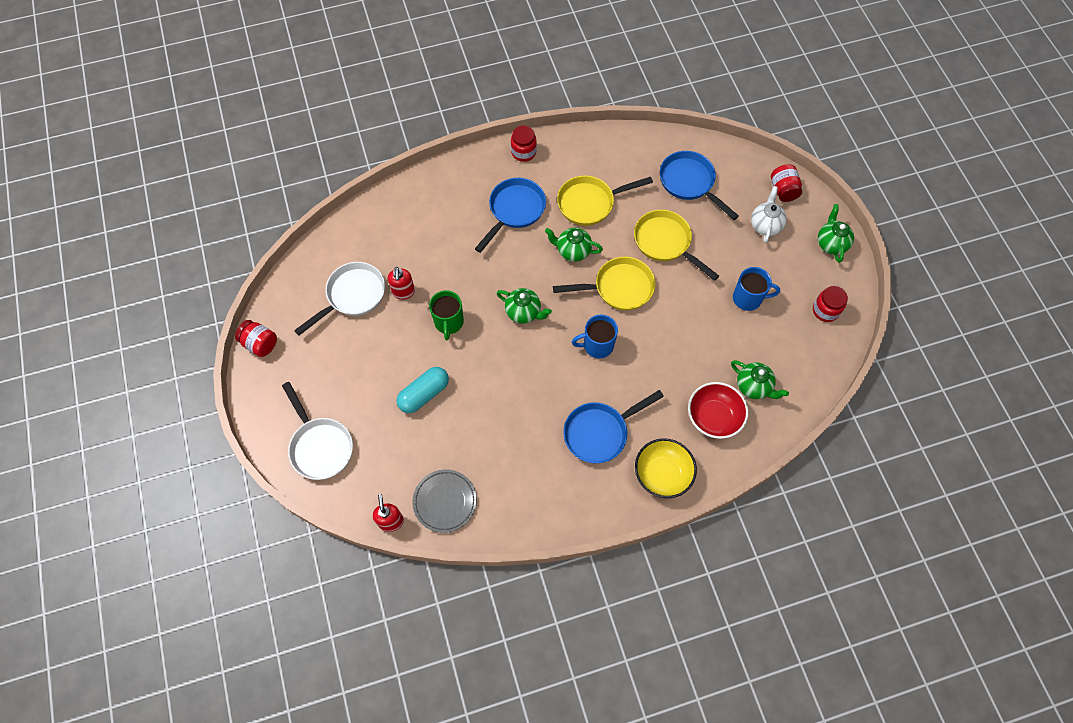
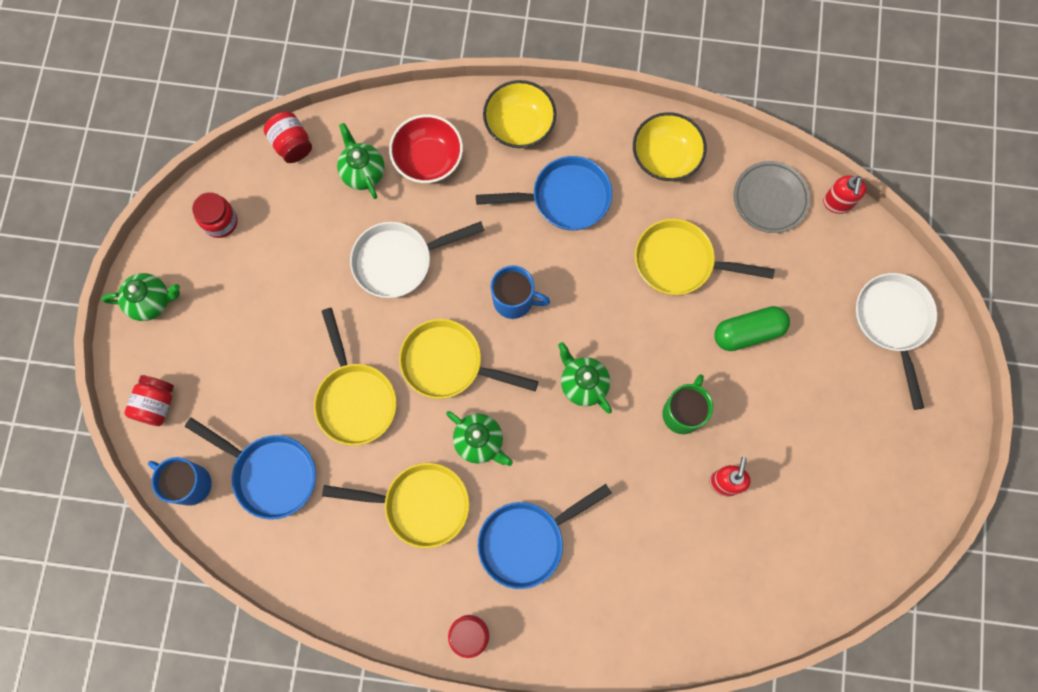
camera: 155 degrees left, 10 degrees up
(260, 344) = (933, 491): red jar -> red jar (292, 144)
(352, 296) = (794, 508): white pan -> white pan (399, 261)
(424, 394) = (748, 332): turquoise capsule -> green capsule
(493, 422) = (680, 262): none -> yellow pan
(539, 499) = (665, 157): none -> yellow bowl
(689, 183) = (270, 473): blue pan -> blue pan turned 45 degrees counterclockwise
(748, 298) = (300, 278): blue mug -> blue mug (190, 484)
(765, 225) = (214, 365): white teapot -> none
(831, 244) = (151, 302): green teapot -> green teapot turned 120 degrees counterclockwise

